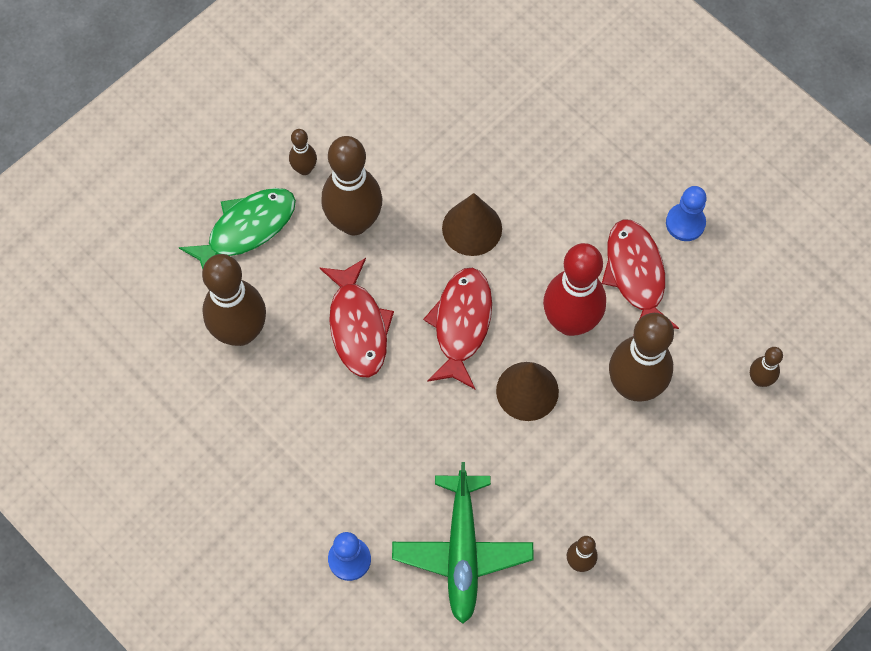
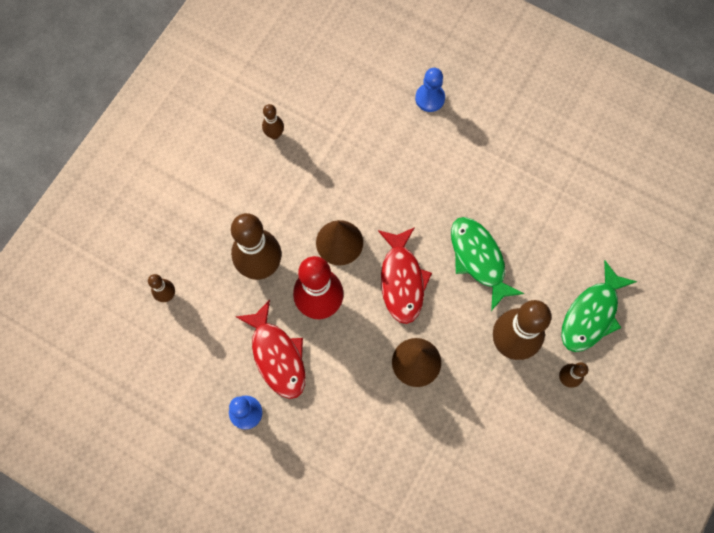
camera: 165 degrees right, 5 degrees up
(240, 332) = (563, 232): brown bowling pin -> none
(358, 326) = (479, 259): red fish -> green fish
(462, 552) = (355, 121): green plane -> none

